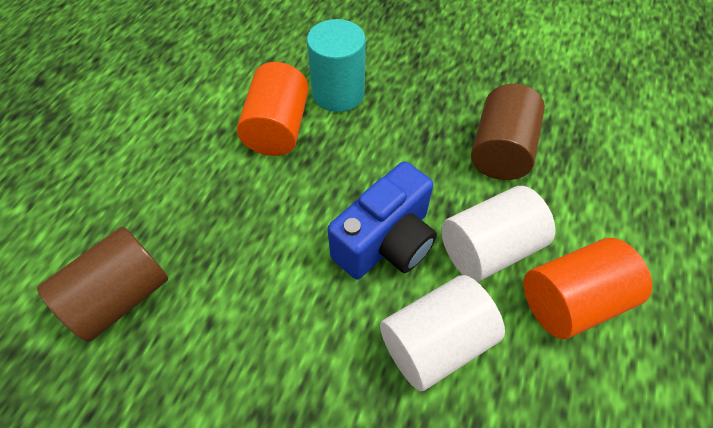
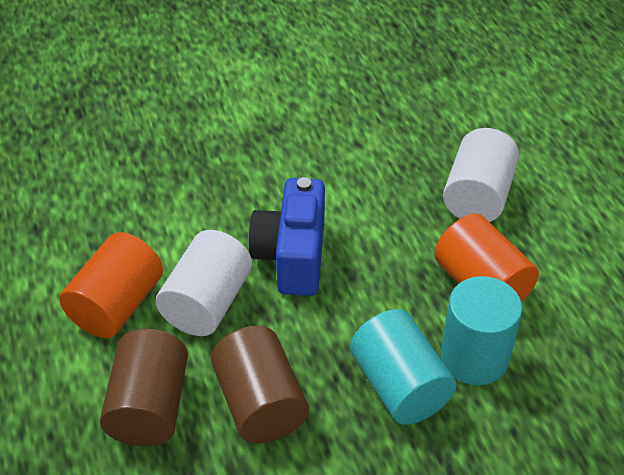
camera: 140 degrees right, 10 degrees down
(120, 296) = (428, 122): brown cylinder -> brown cylinder (149, 406)
(400, 107) = (399, 386): none -> turquoise cylinder
(435, 342) = (201, 219): white cylinder -> white cylinder (478, 196)

